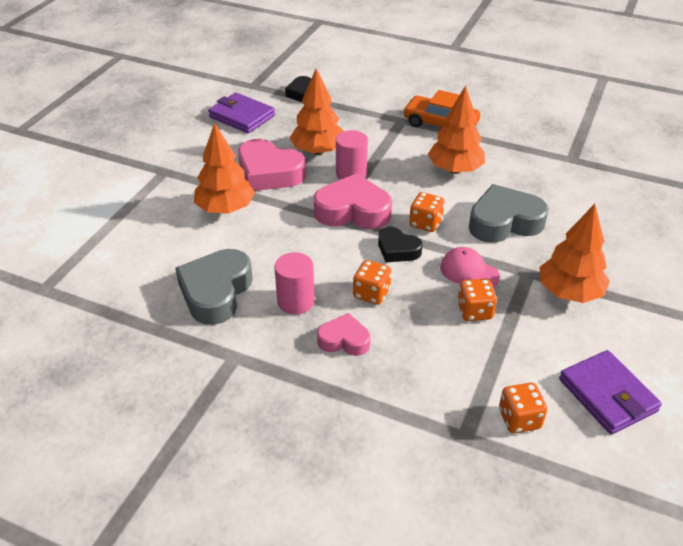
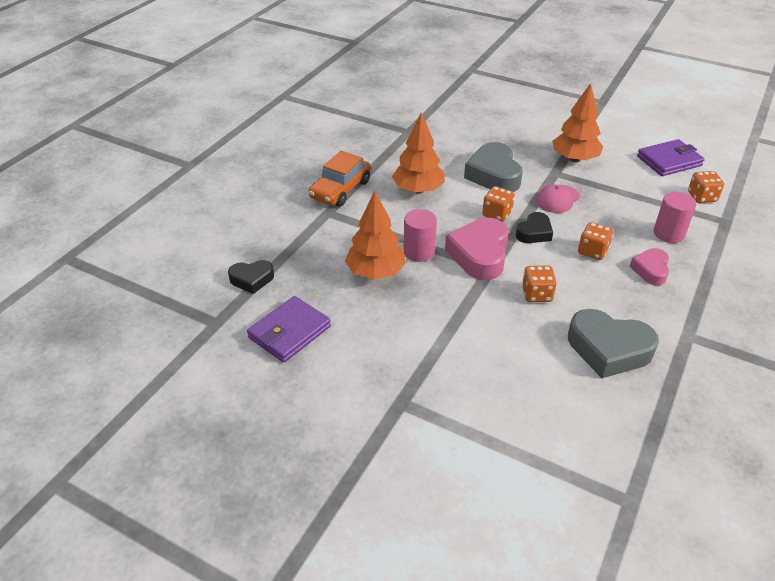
camera: 85 degrees left, 0 degrees up
(225, 209) = (477, 344): orange tree -> none
(269, 173) = (413, 310): pink heart -> none
(295, 301) = (611, 296): pink cylinder -> pink cylinder (668, 233)
(474, 311) = (603, 202): orange dice -> orange dice (537, 294)

